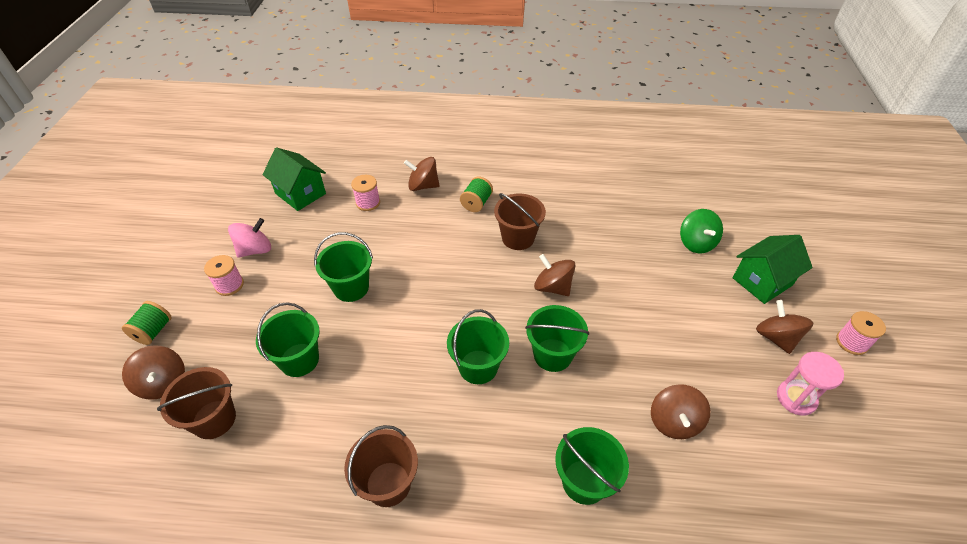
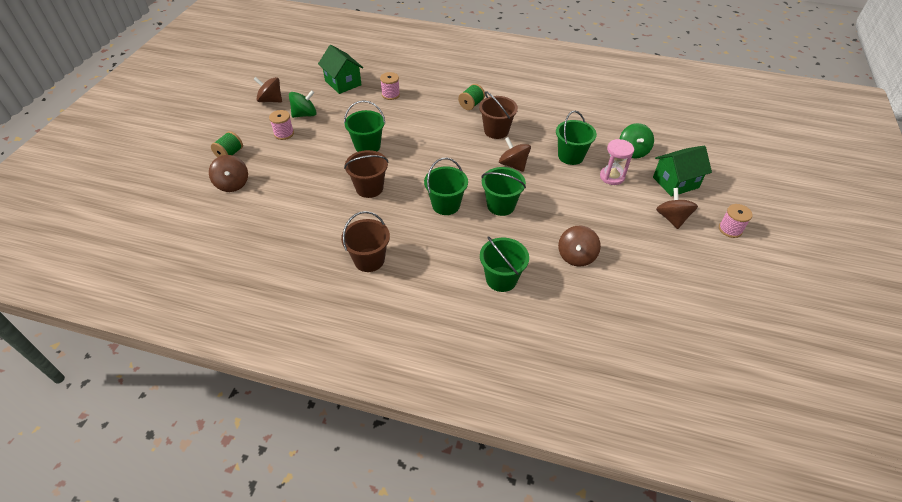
camera: 10 degrees right, 0 degrees up
(214, 419) = (262, 208): brown bucket -> brown bucket (369, 188)
(255, 250) = (305, 114): pink spinning top -> green spinning top
(299, 360) = (324, 183): green bucket -> green bucket (570, 156)
(423, 186) = (434, 88): brown spinning top -> brown spinning top (271, 100)
(796, 398) = (672, 256): pink hourglass -> pink hourglass (612, 177)

